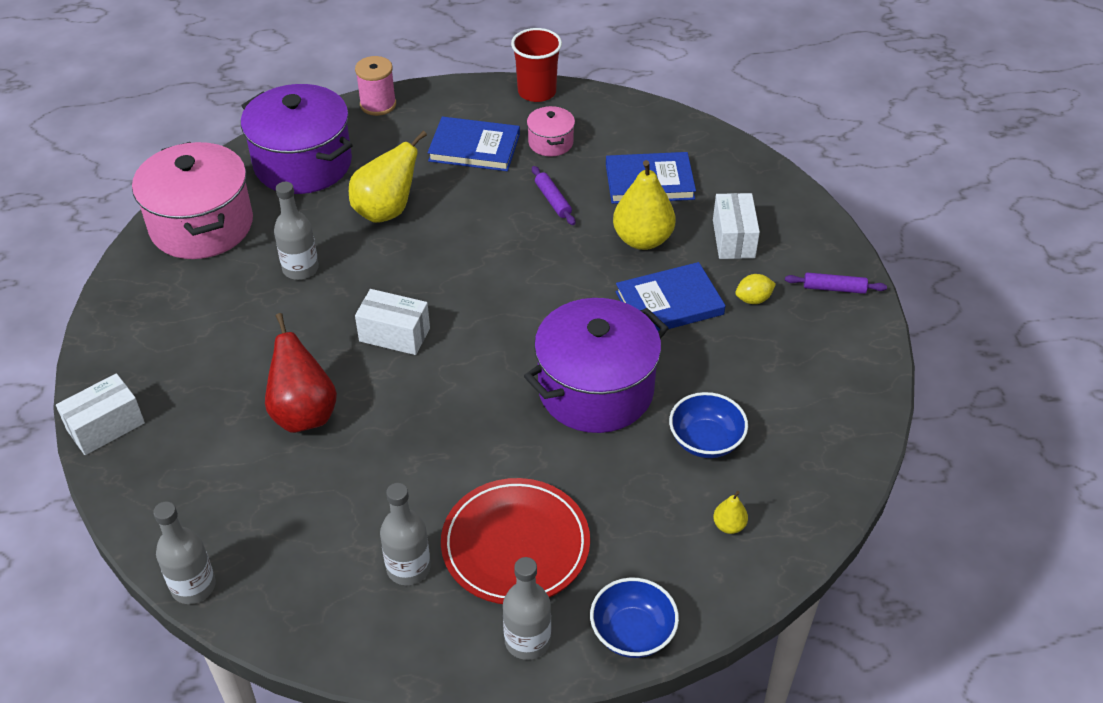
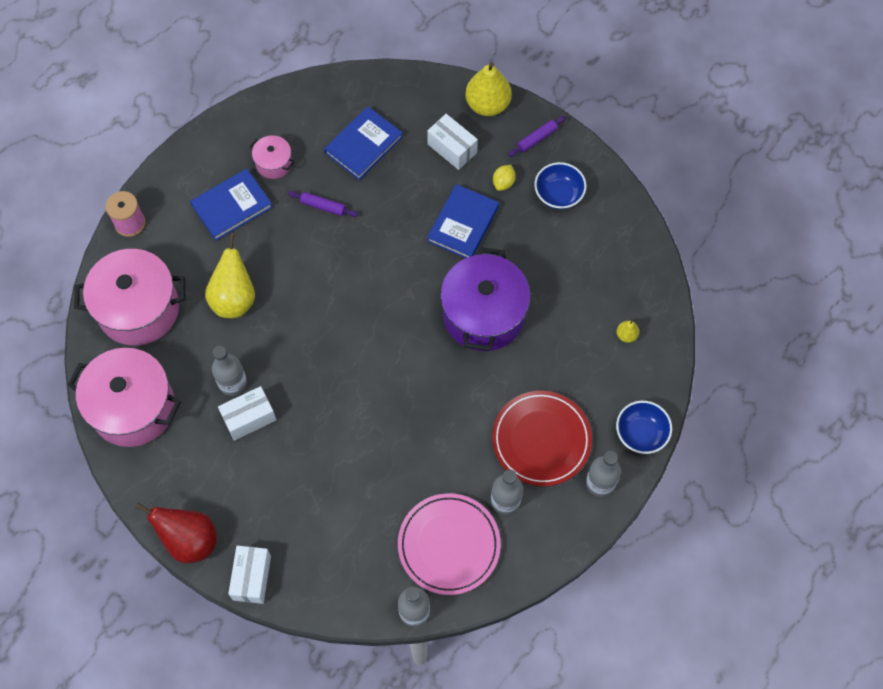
camera: 45 degrees left, 20 degrees up
(303, 164) = (138, 309): purple pot -> pink pot
(303, 558) = (449, 545): none -> pink plate
(304, 414) = (350, 469): red pear -> red pear (190, 540)
(394, 334) = (339, 377): white box -> white box (249, 418)
(537, 92) = (220, 129): red cup -> none
(642, 239) = (403, 192): yellow pear -> yellow pear (487, 104)
(706, 441) = (568, 296): blue bowl -> blue bowl (558, 194)

